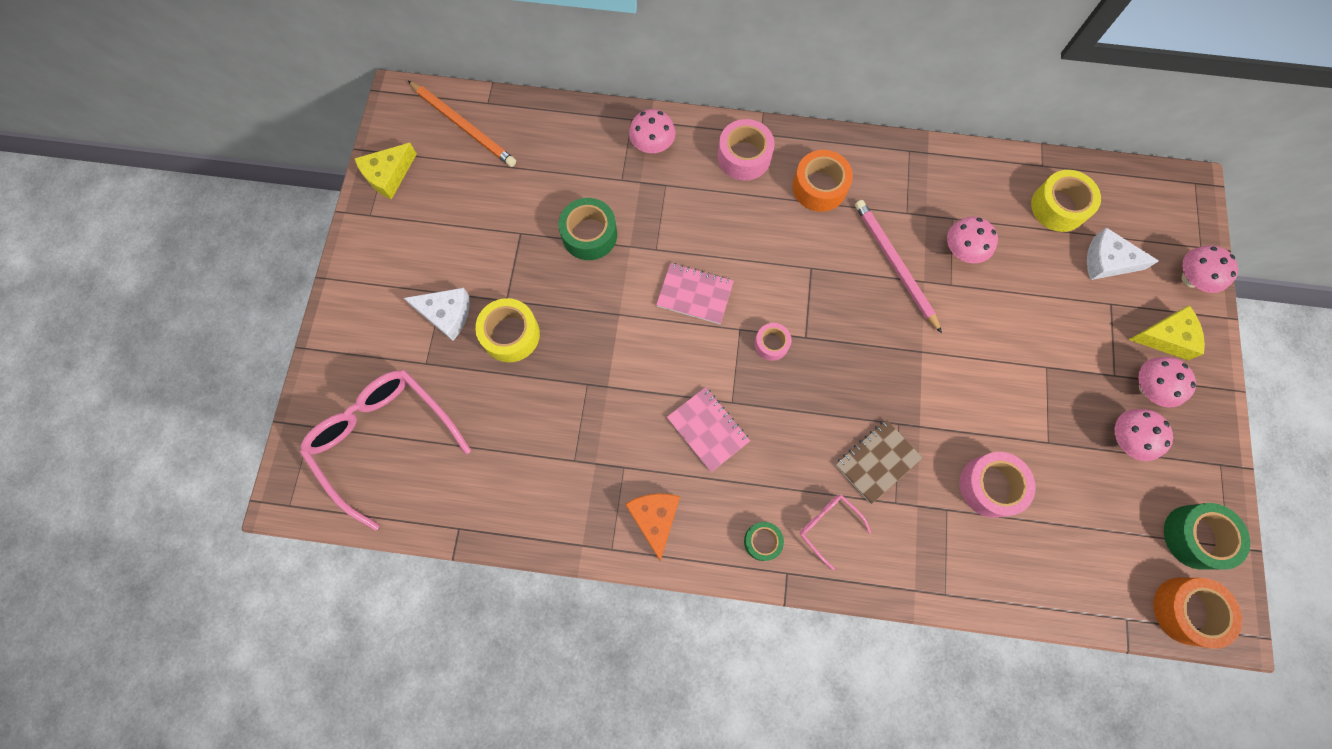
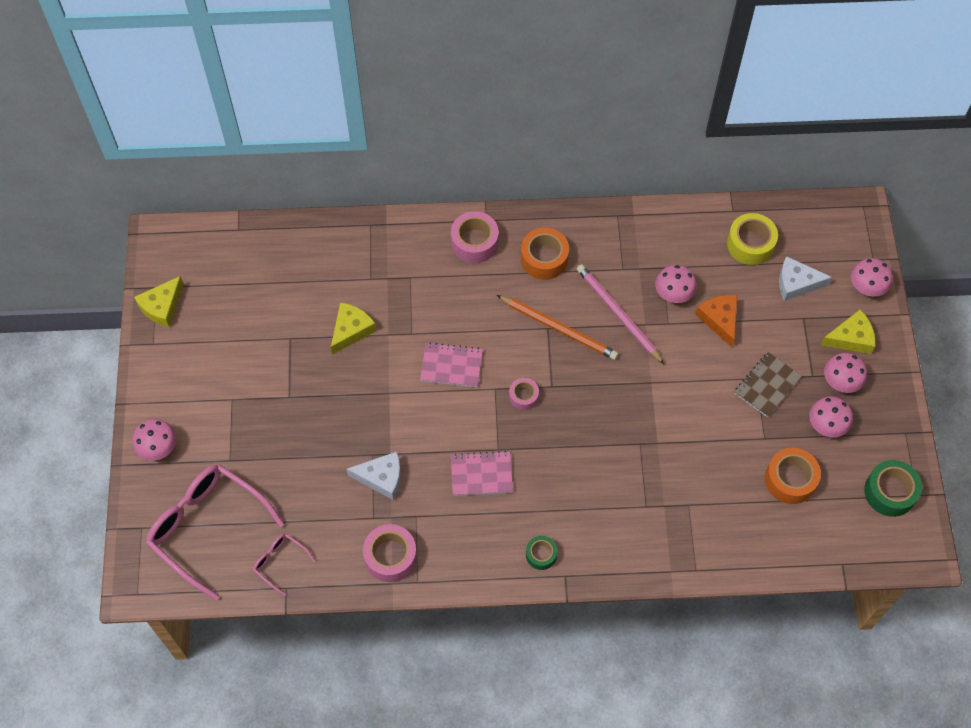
camera: 10 degrees left, 10 degrees down
(446, 314) = (239, 417): white cheese -> white cheese (381, 478)
(464, 126) = (221, 253): orange pencil -> orange pencil (559, 329)
(511, 334) = (299, 424): yellow tape -> none
(589, 235) = (351, 330): green tape -> yellow cheese
(652, 145) = (392, 245): pink mushroom -> pink mushroom (158, 447)
(655, 519) = (449, 552): orange cheese -> orange cheese (719, 320)
(708, 429) = (481, 474): pink notebook -> pink notebook turned 45 degrees counterclockwise
(828, 526) = (593, 534): pink glasses -> pink glasses (280, 562)
(877, 461) = (626, 476): brown notebook -> brown notebook (767, 385)
(990, 486) = (721, 480): pink tape -> pink tape (390, 556)
(1186, 610) = (888, 549): orange tape -> orange tape (790, 480)

